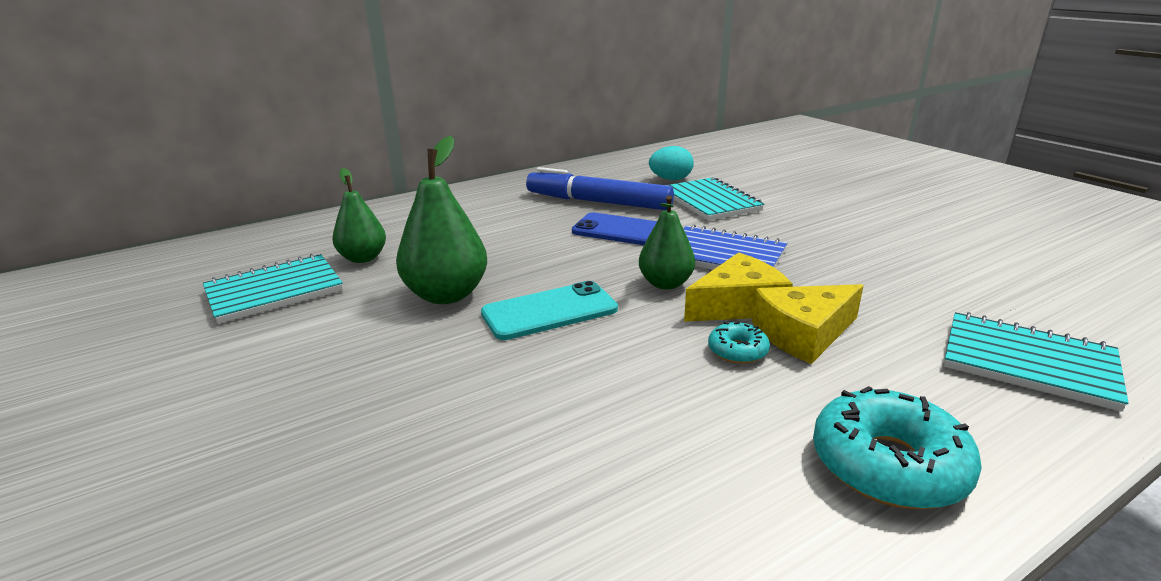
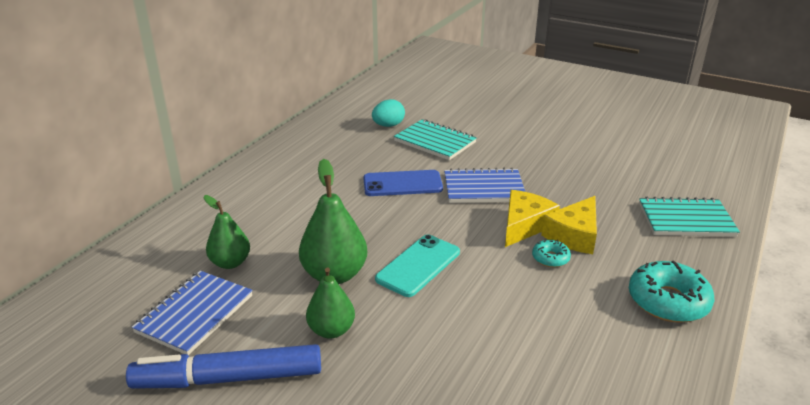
camera: 30 degrees left, 5 degrees up
(274, 291) = (194, 314): turquoise notebook -> blue notebook
(598, 202) = (356, 161): blue marker -> blue marker (228, 378)
(665, 284) = (469, 221): green pear -> green pear (331, 330)

